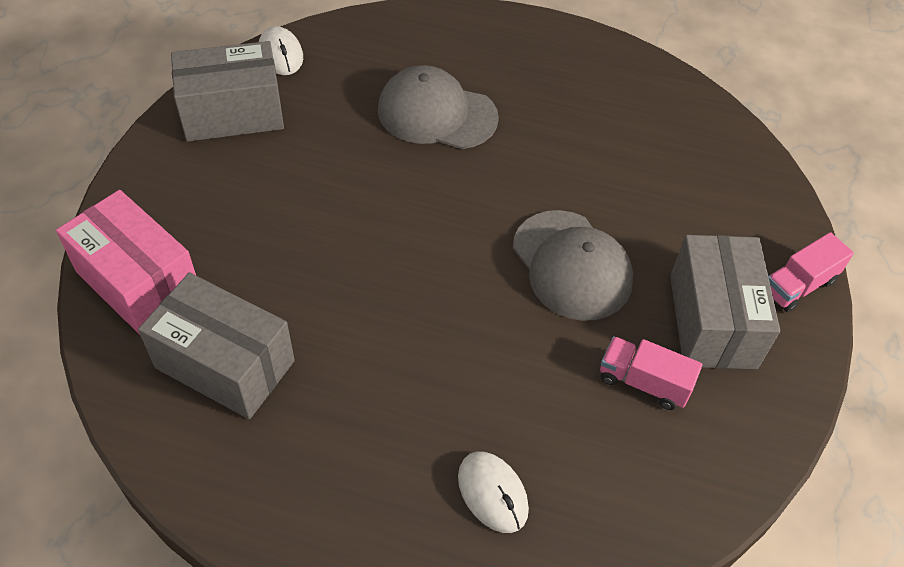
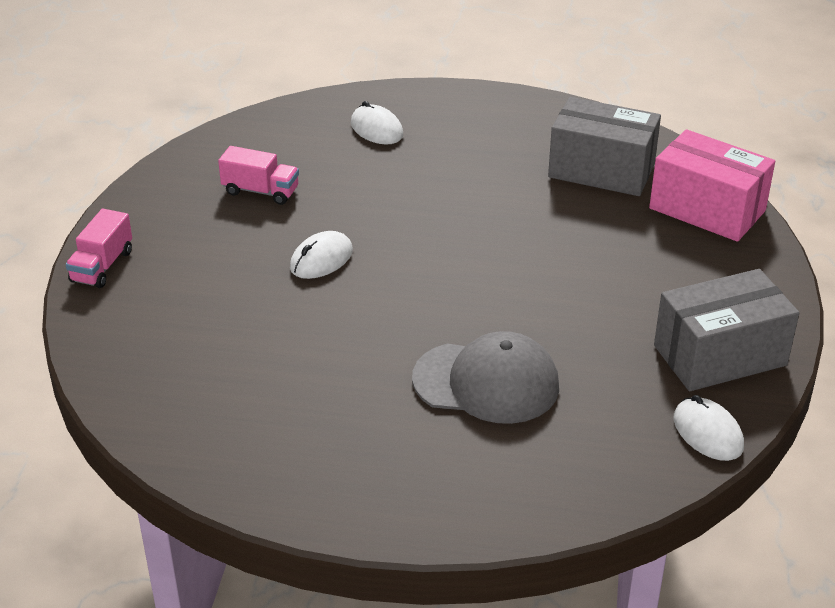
camera: 175 degrees right, 15 degrees down
(572, 265) = (321, 259): grey cap -> white mouse
(712, 321) = (193, 233): grey box -> none
(798, 285) = (102, 266): pink truck -> pink truck turned 150 degrees clockwise

